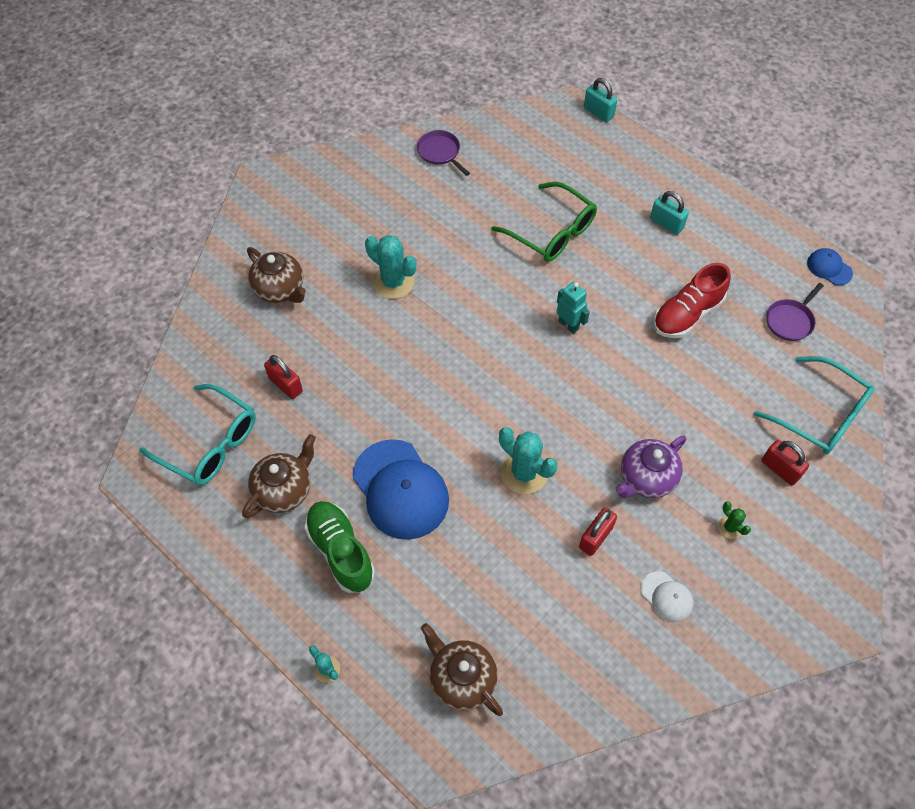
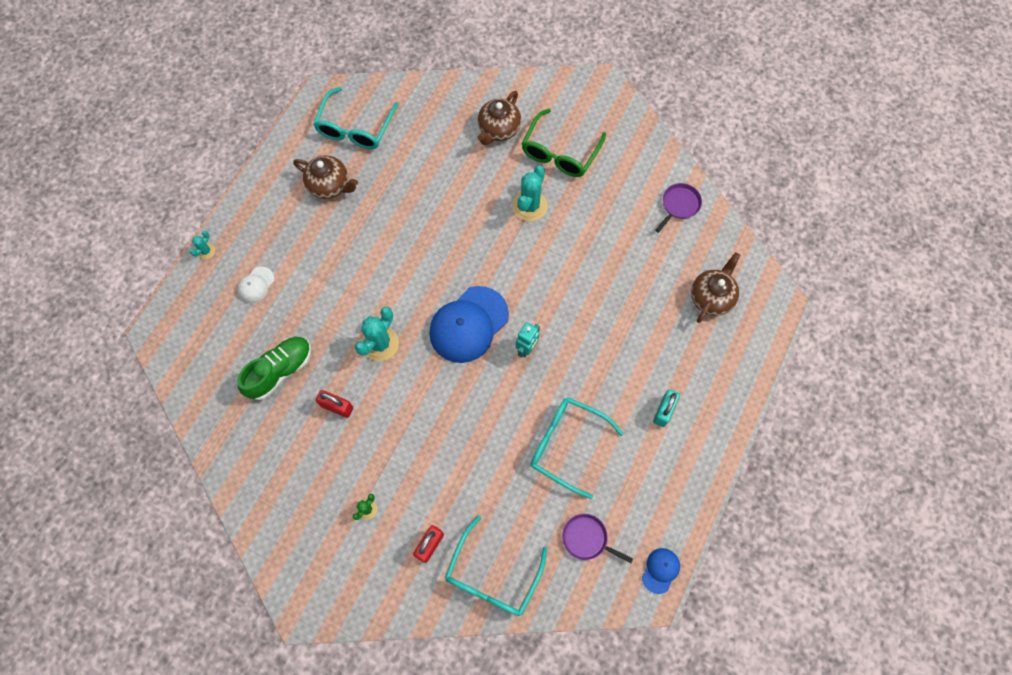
camera: 75 degrees right, 10 degrees up
(285, 385) = (415, 160): red padlock -> none
(341, 551) = (291, 235): green shoe -> green shoe (280, 371)
(400, 489) = (347, 260): blue cap -> blue cap (468, 324)
(461, 678) = (213, 337): brown teapot -> brown teapot (711, 297)
(551, 232) = (621, 315): green glasses -> green glasses (560, 152)
(598, 112) = (780, 327): turquoise padlock -> none
(646, 478) = (396, 436): purple teapot -> none
(666, 597) = (299, 468): white cap -> white cap (256, 285)
(687, 314) = (567, 445): red shoe -> turquoise glasses

